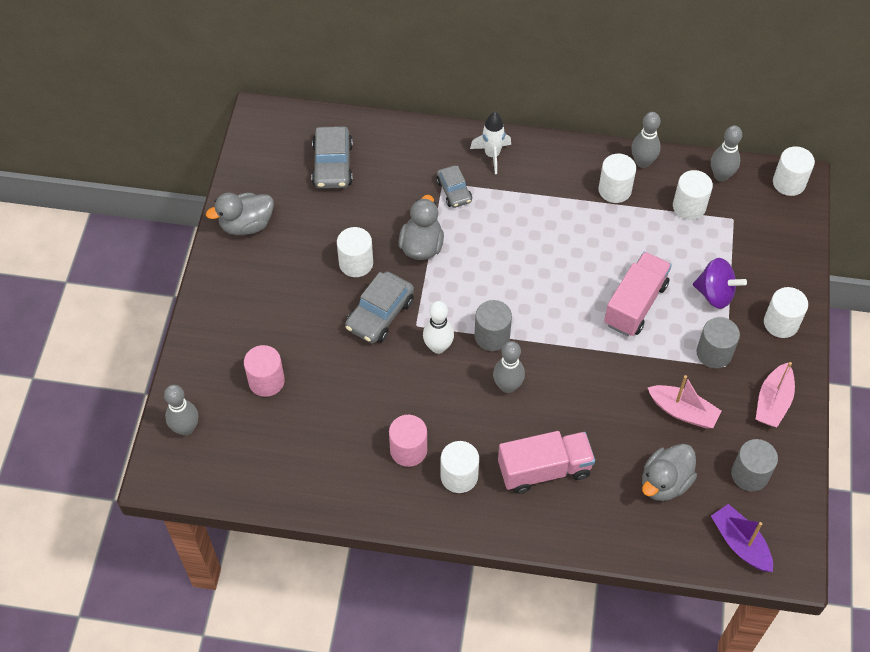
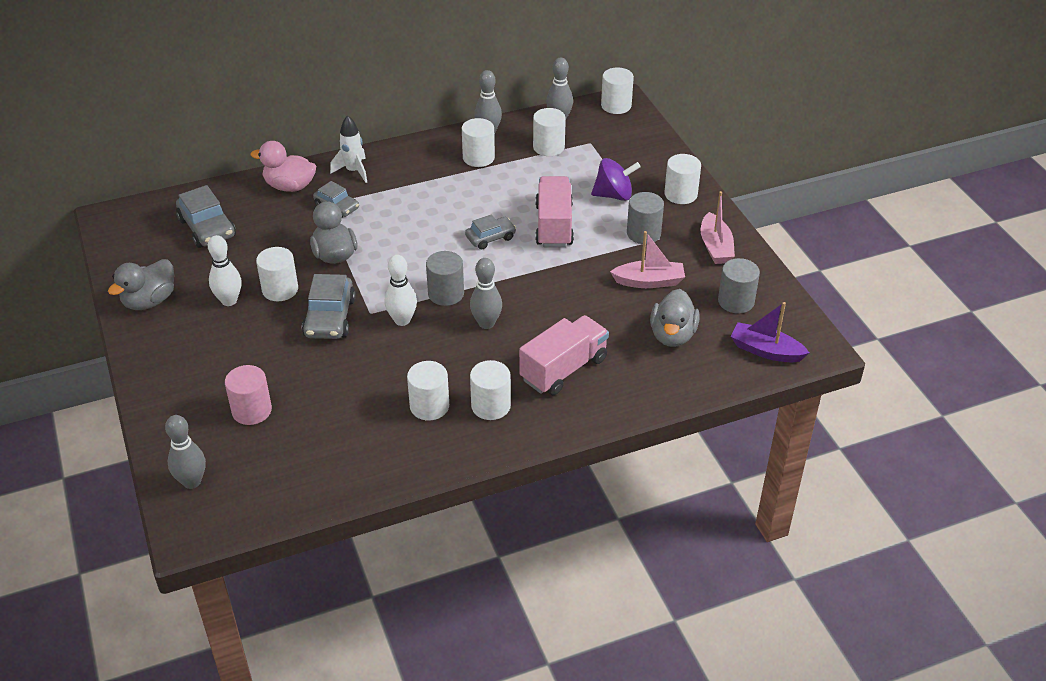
camera: 30 degrees left, 15 degrees down
(309, 255) = (229, 301): none -> white bowling pin
(408, 450) = (429, 406): pink cylinder -> white cylinder
(426, 148) = (290, 186): none -> pink duck
(569, 291) = (490, 238): none -> grey car

